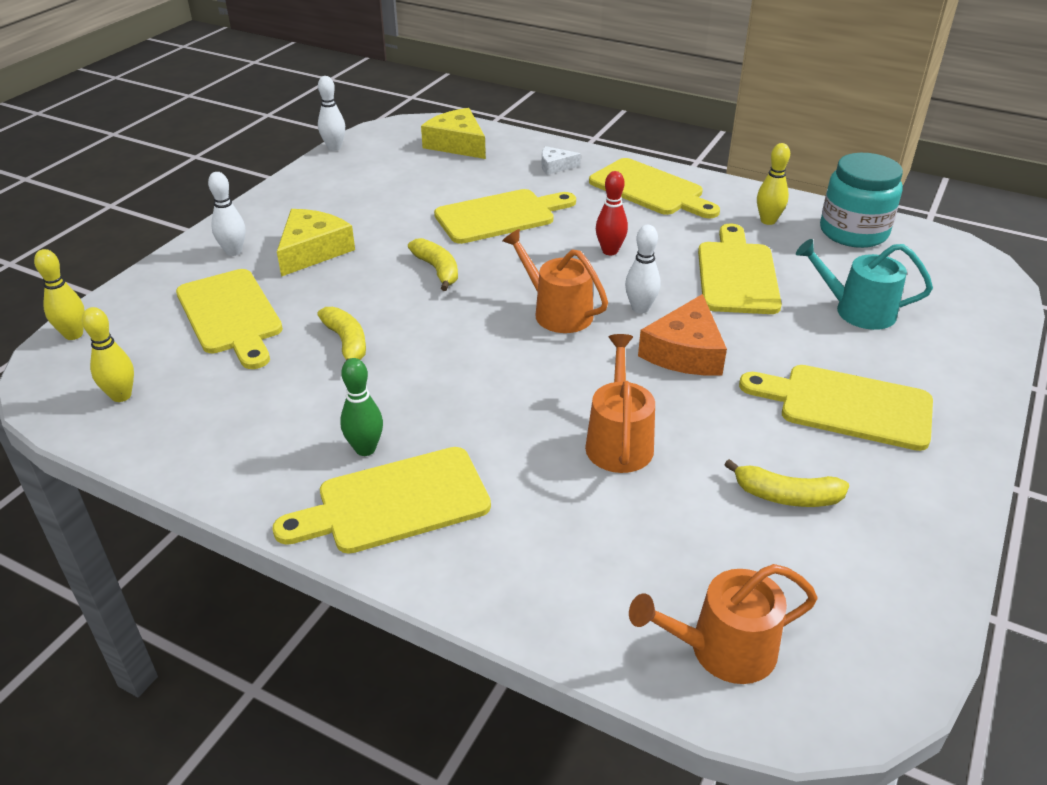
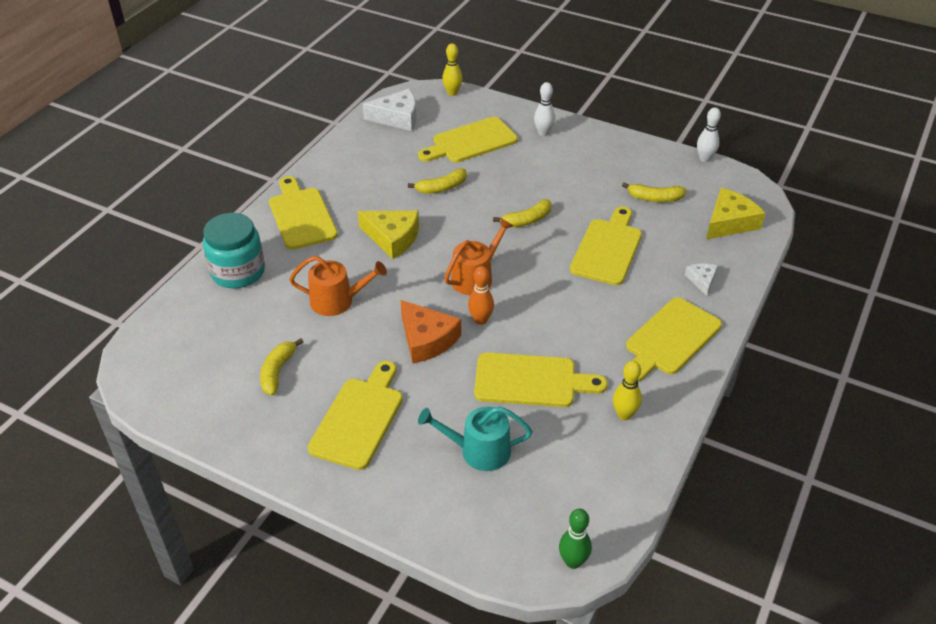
camera: 90 degrees right, 5 degrees up
(121, 396) = (397, 118): yellow bowling pin -> white cheese
(313, 251) = (547, 164): yellow cheese -> yellow cheese (392, 238)
(365, 449) = (344, 202): green bowling pin -> green bowling pin (573, 561)
(406, 182) = (655, 198): none -> yellow banana
(500, 216) = (608, 249): yellow cutting board -> yellow cutting board turned 135 degrees counterclockwise
(610, 251) = (560, 308): red bowling pin -> none
(640, 308) = (480, 320): white bowling pin -> orange bowling pin
(685, 352) = (426, 339): orange cheese -> orange cheese turned 150 degrees counterclockwise
(723, 649) = (177, 330): orange watering can -> none
(853, 232) = (611, 476): turquoise jar -> turquoise jar (238, 272)
(857, 311) = (479, 451): turquoise watering can -> turquoise watering can turned 105 degrees counterclockwise

